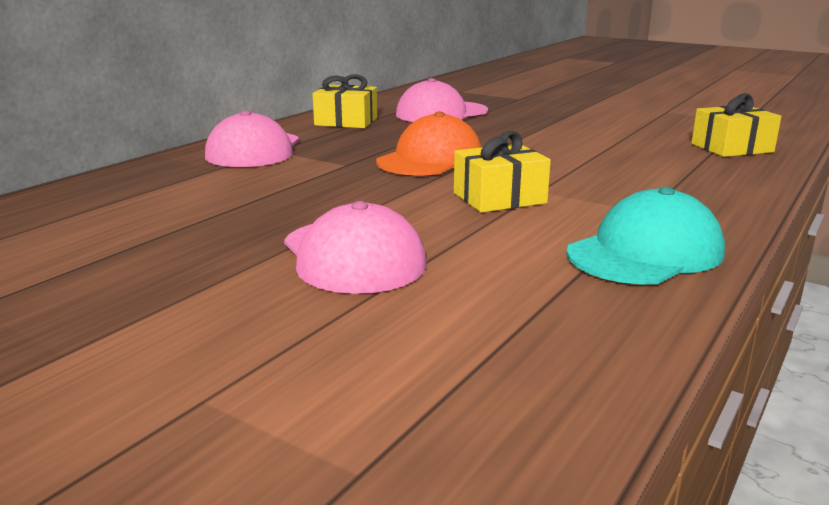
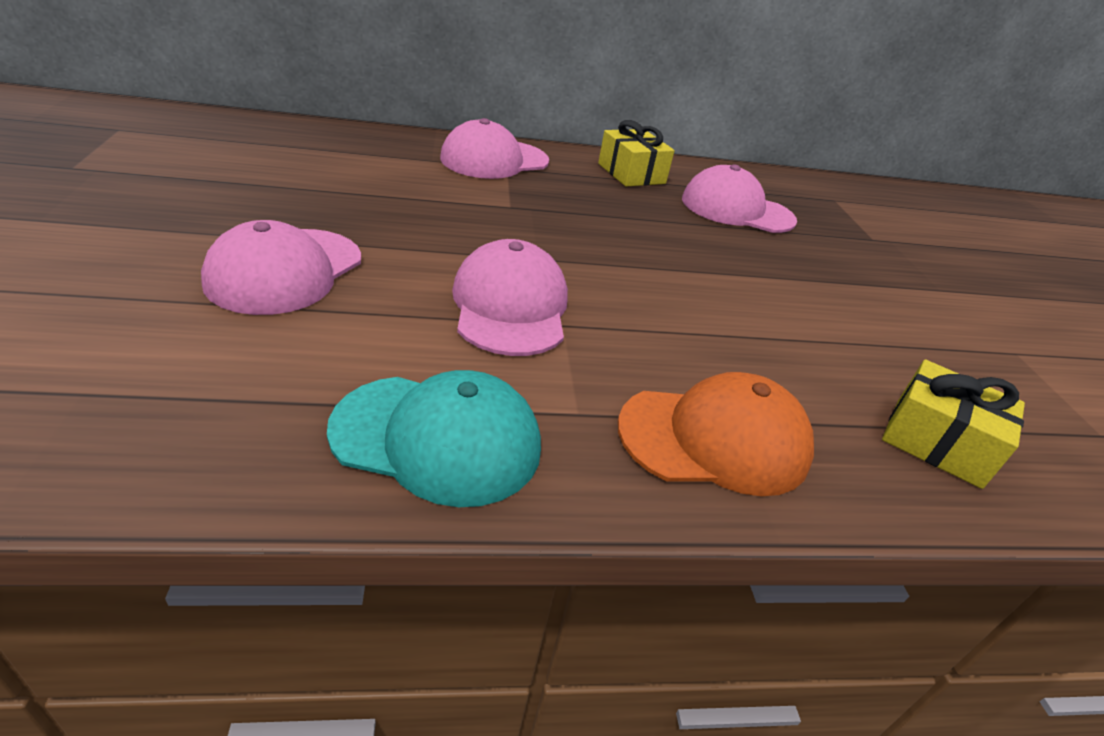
camera: 45 degrees right, 15 degrees up
(430, 159) = (580, 241): orange cap -> orange cap (715, 439)
(499, 198) = (510, 306): yellow gift -> pink cap

